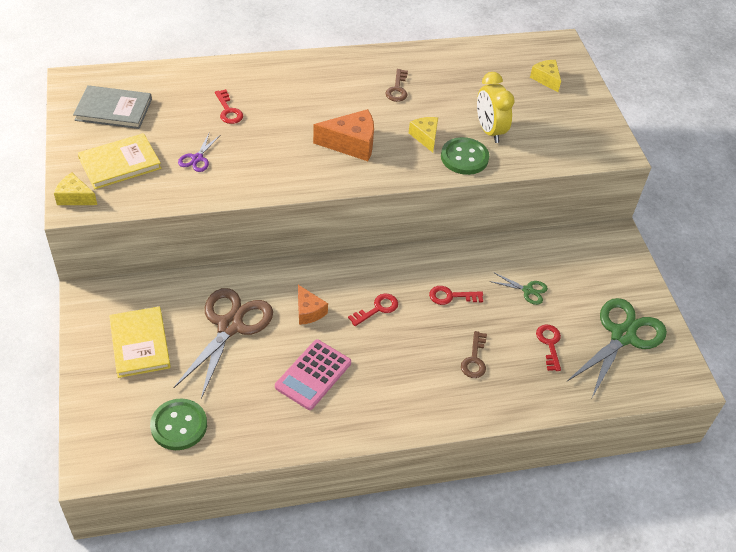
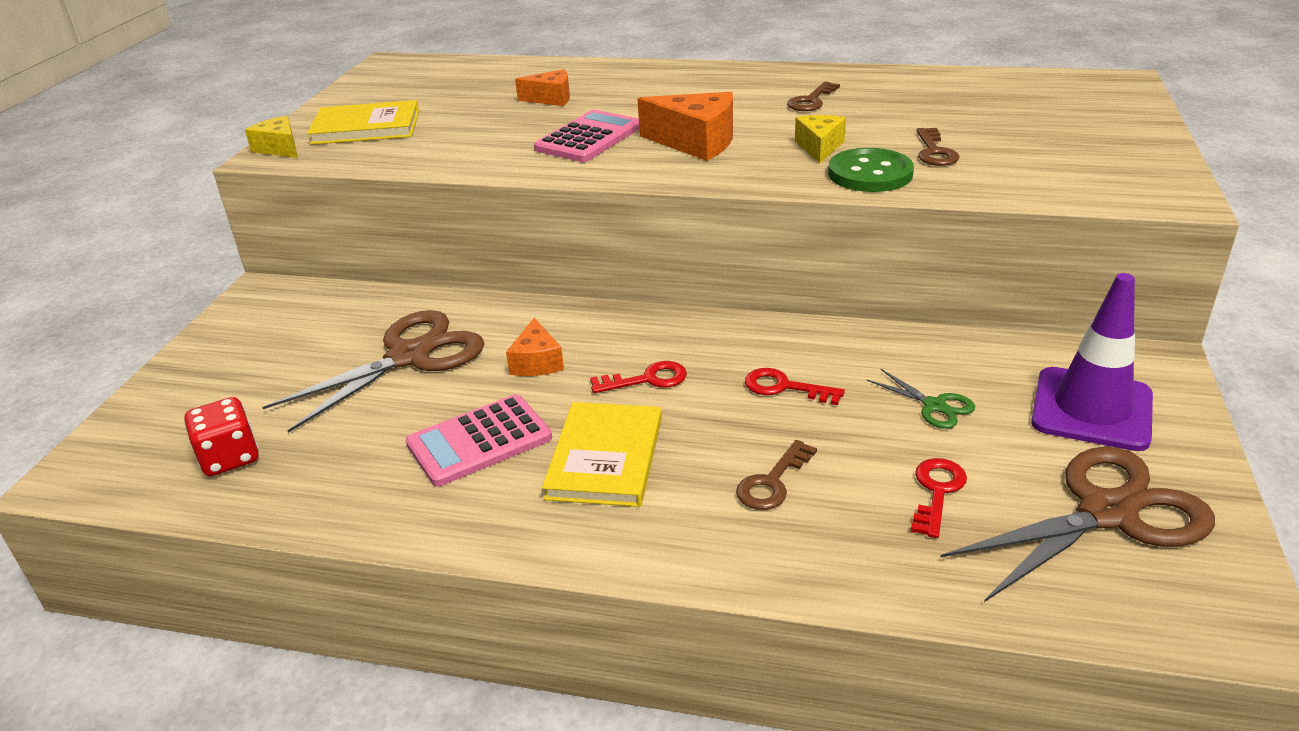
camera: 30 degrees right, 15 degrees down
(113, 109) = (410, 86): grey book -> none
(140, 343) = (273, 352): yellow book -> yellow book (605, 458)
(179, 425) = (230, 458): green button -> red dice
(197, 158) = (466, 133): purple scissors -> none
(228, 110) = (551, 99): red key -> orange cheese
(282, 150) = (589, 138): none -> pink calculator
(489, 131) = (934, 152): yellow clock -> brown key
(546, 79) = (1073, 111): yellow cheese -> none
(597, 274) = (1091, 409): none -> purple traffic cone
(623, 335) = (1107, 512): green scissors -> brown scissors

